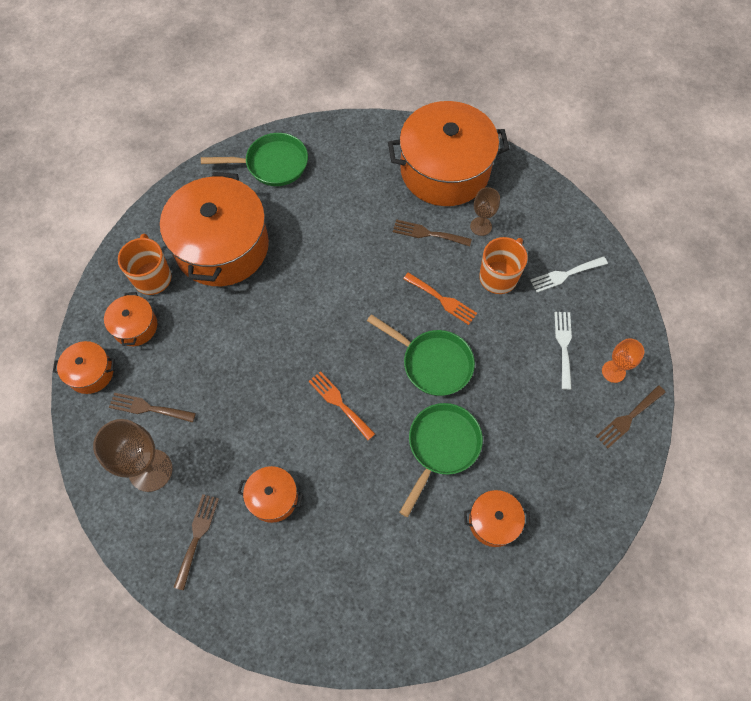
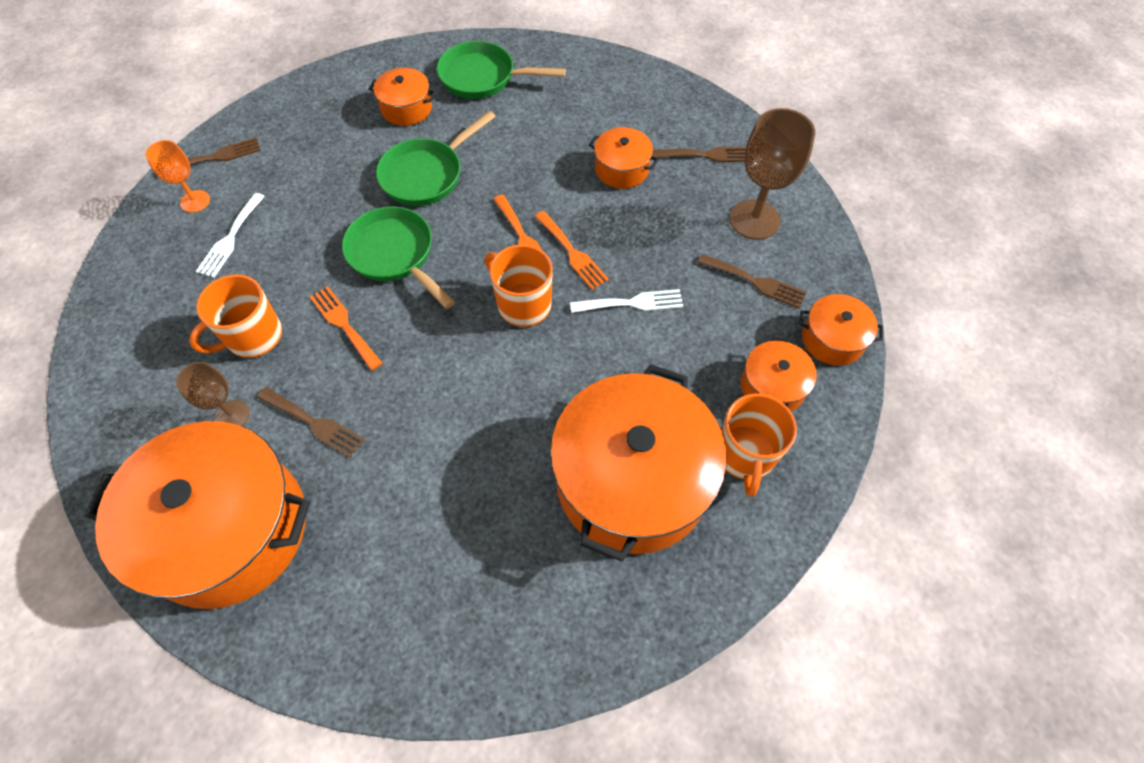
camera: 165 degrees left, 5 degrees down
(197, 536) = (707, 155): brown fork -> brown fork turned 120 degrees counterclockwise
(272, 164) = (514, 624): green pan -> green pan (482, 77)
(296, 399) = (572, 253): none -> orange fork
(322, 345) = (523, 304): none -> orange mug
(565, 275) = (166, 319): white fork -> white fork (632, 303)

